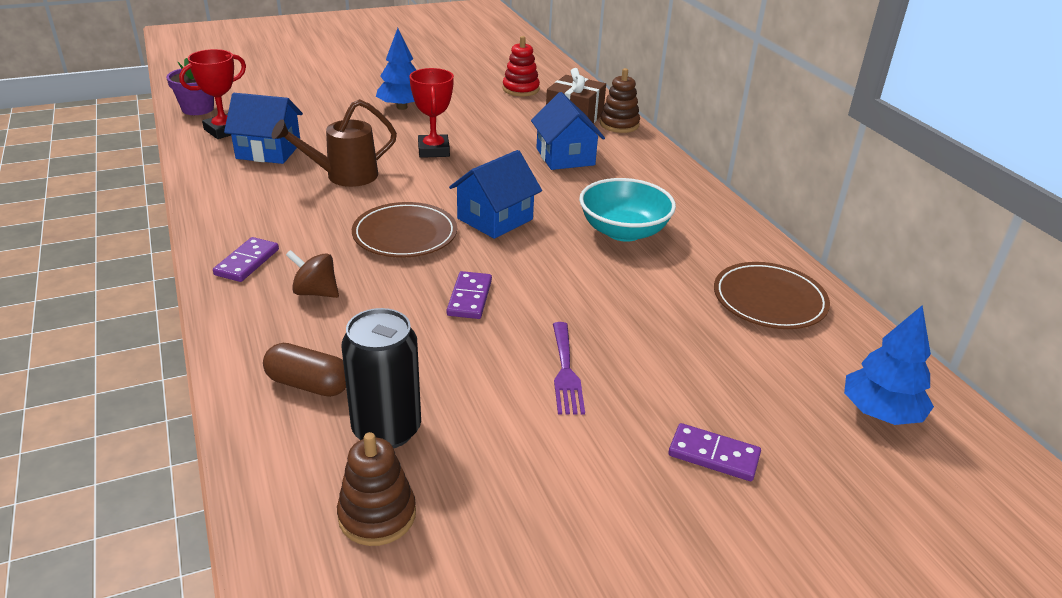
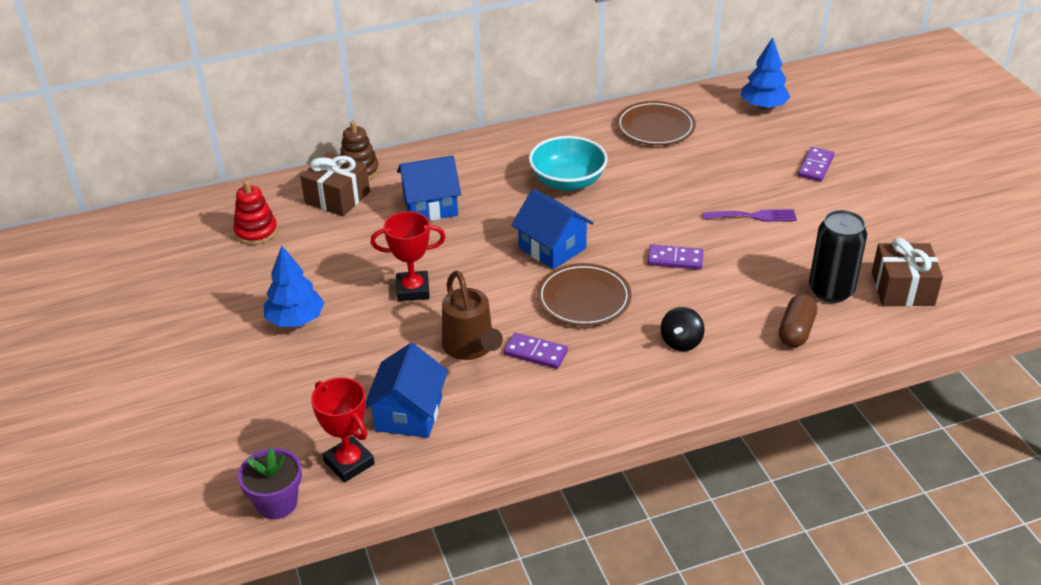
camera: 85 degrees left, 5 degrees up
(247, 262) = (641, 391): purple domino -> purple domino (535, 353)
(315, 292) = (681, 342): brown spinning top -> black spinning top
(377, 515) = (902, 289): brown stacking toy -> brown gift

